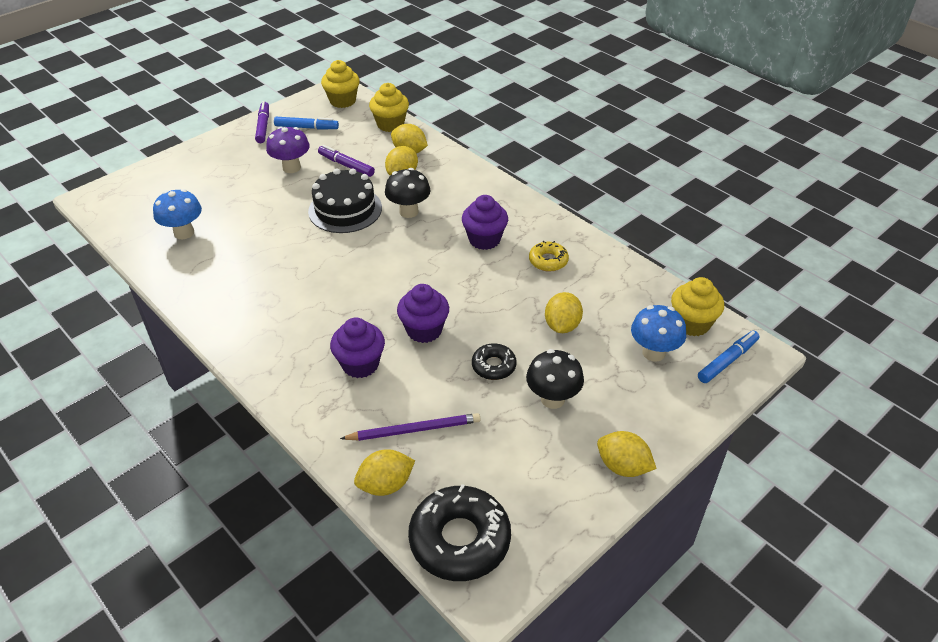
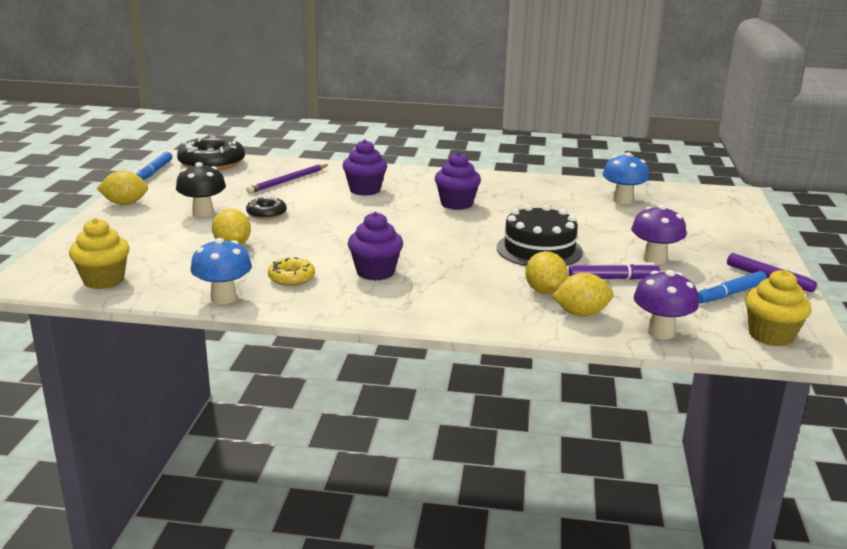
camera: 140 degrees right, 20 degrees down
(386, 485) = (278, 165): yellow lemon -> none
(390, 124) = (661, 332): yellow cupcake -> purple mushroom
(409, 211) = (481, 267): black mushroom -> none
(424, 330) = (344, 213): purple cupcake -> purple cupcake (456, 204)
(653, 353) = (133, 254): blue mushroom -> blue mushroom (224, 298)
(727, 361) = (56, 268): blue marker -> blue marker (154, 172)

